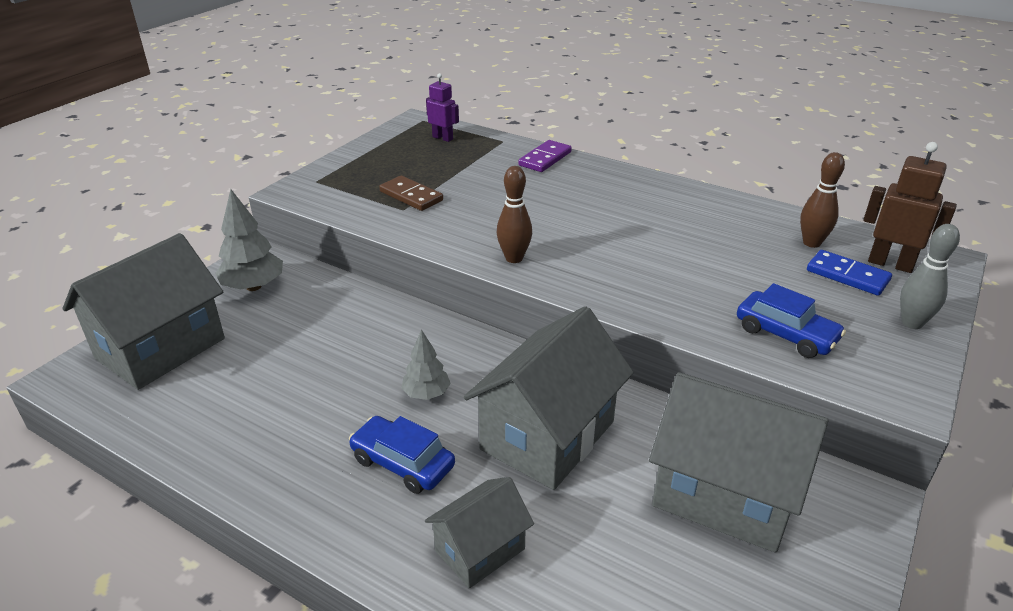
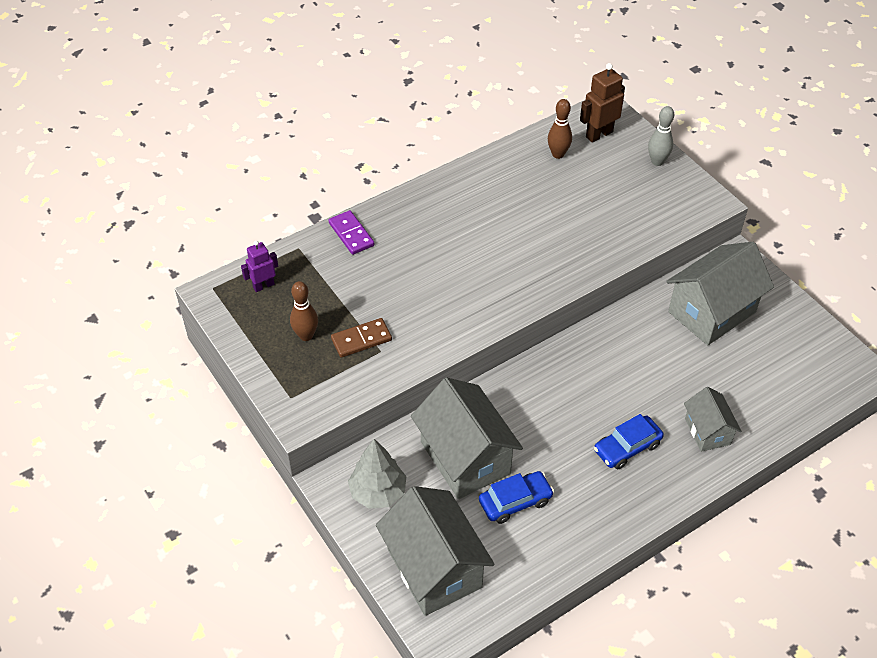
camera: 65 degrees left, 15 degrees up
(426, 394) = (568, 416): grey tree -> none
(514, 258) = (492, 309): brown bowling pin -> brown bowling pin (306, 335)
(547, 435) = (635, 369): grey house -> grey house (465, 458)
(786, 334) = (641, 218): blue car -> blue car (515, 501)
(847, 275) = (600, 160): blue domino -> none

